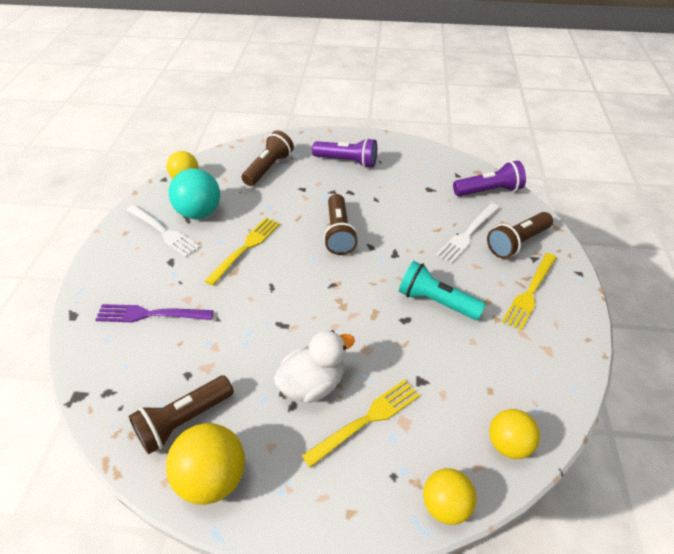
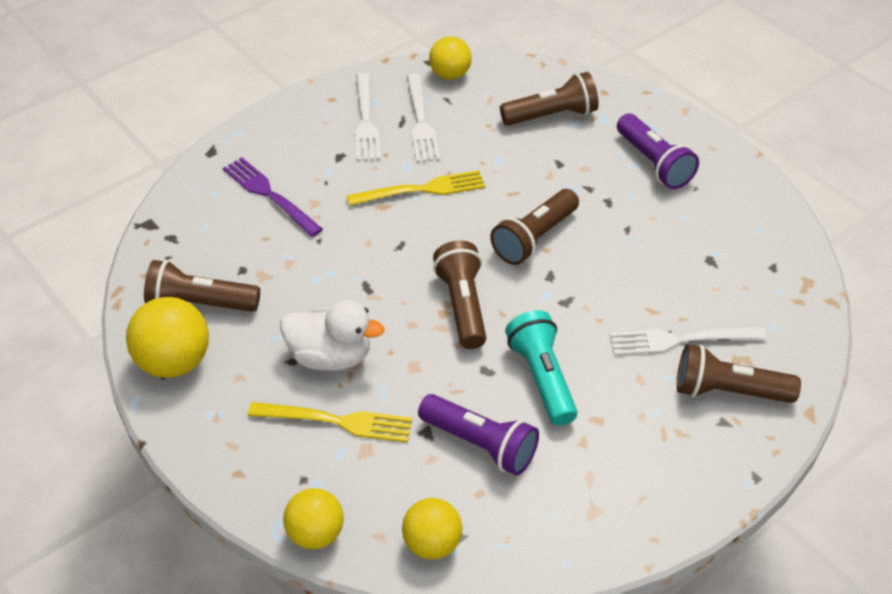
camera: 45 degrees right, 0 degrees up
(199, 212) = (421, 122): turquoise ball -> white fork
(348, 294) = (462, 306): none -> brown flashlight
(488, 191) = (786, 312): purple flashlight -> purple flashlight (480, 444)
(530, 293) = (660, 449): yellow fork -> none

